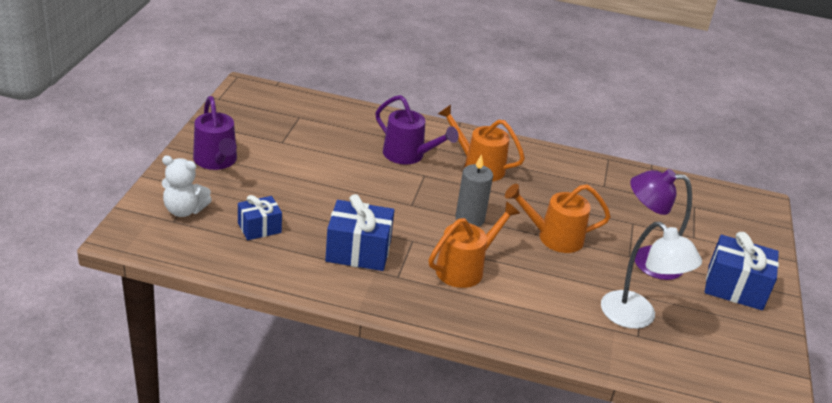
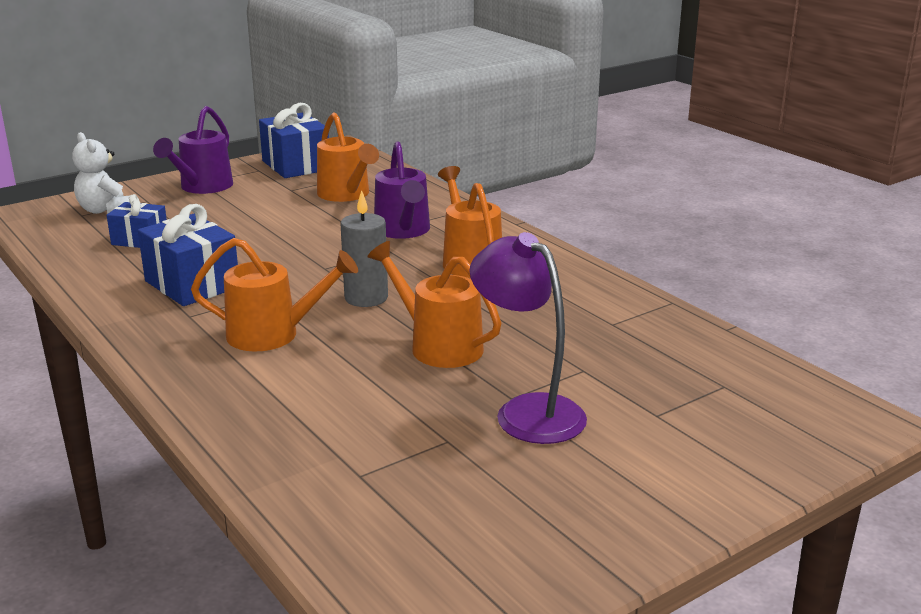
camera: 45 degrees right, 10 degrees down
(326, 134) = (347, 195): none -> orange watering can
(637, 317) = (395, 457): white lamp -> none
(735, 287) = (618, 490): blue gift -> blue gift (296, 165)

